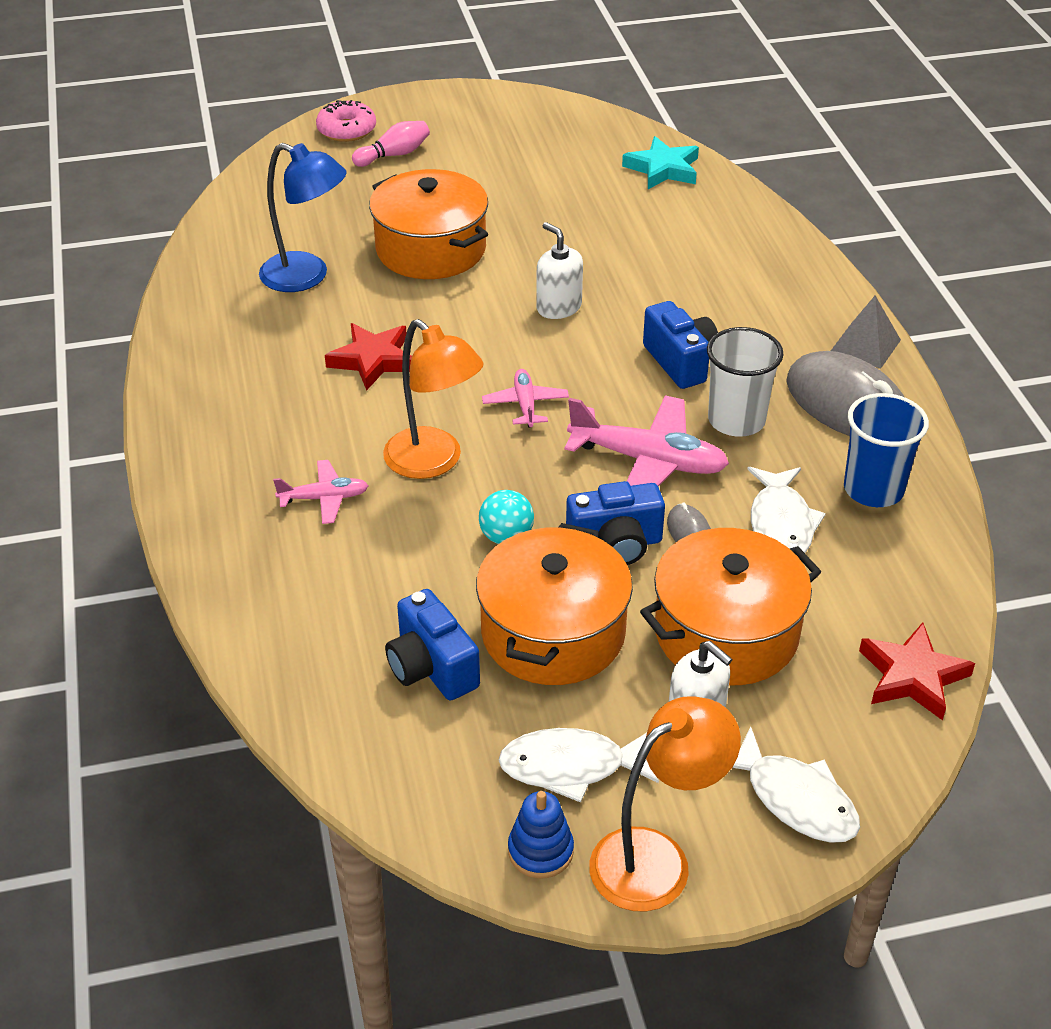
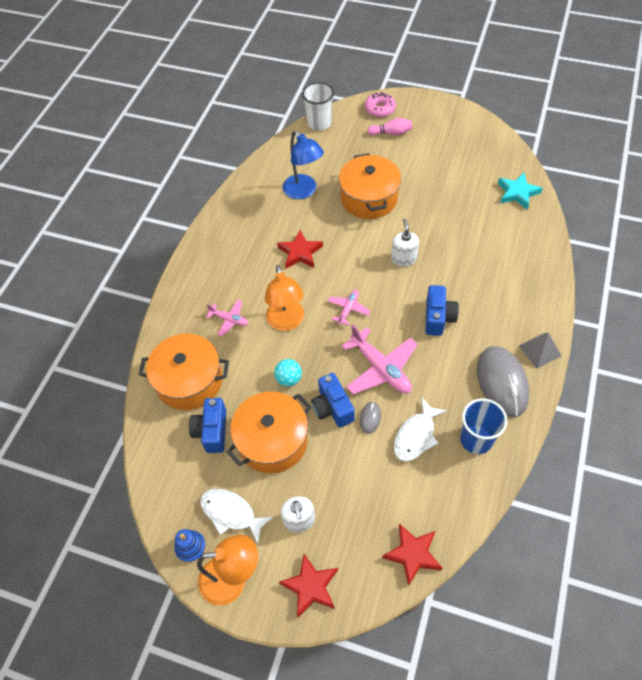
camera: 35 degrees right, 15 degrees up
(615, 545) = (332, 408): blue camera -> blue camera turned 45 degrees clockwise
(726, 633) = (346, 482): orange pot -> orange pot (189, 381)
(736, 420) = (439, 365): white cup -> white cup (319, 123)
(795, 799) = (311, 586): white fish -> red star

